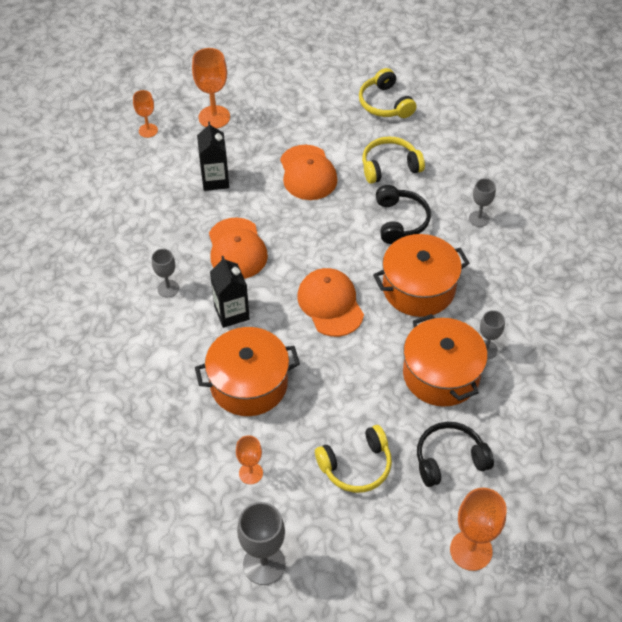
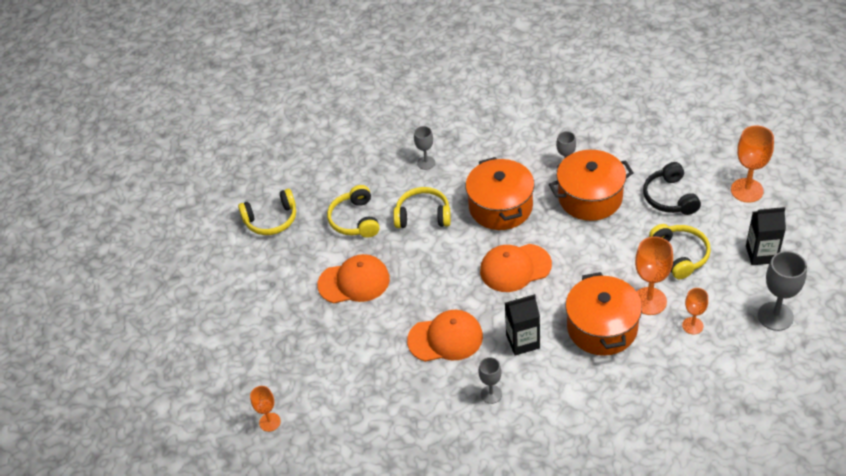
camera: 80 degrees left, 5 degrees down
(214, 117) = (261, 361): orange goblet -> orange goblet (649, 301)
(215, 180) = (352, 358): black carton -> black carton (761, 254)
(400, 221) = (423, 216): black headphones -> yellow headphones

